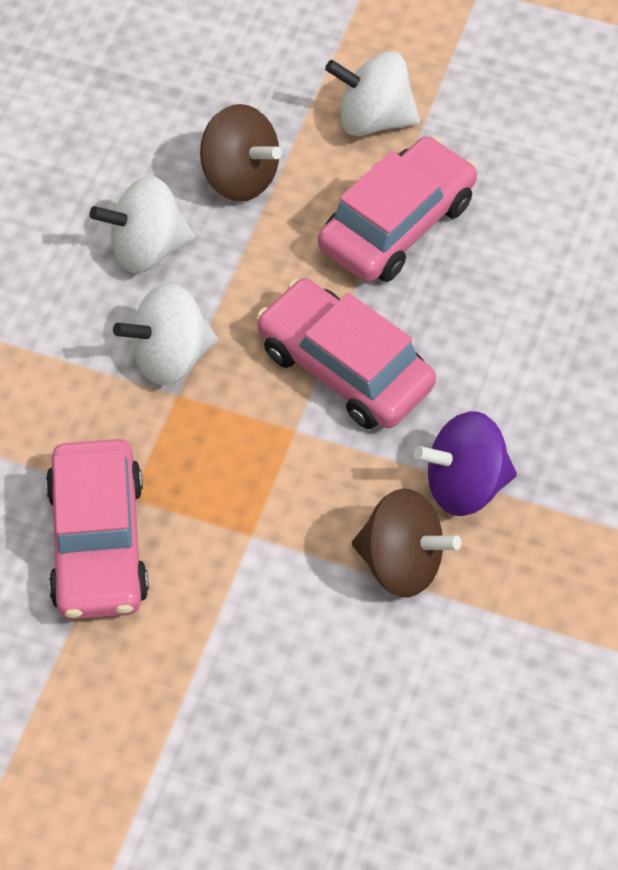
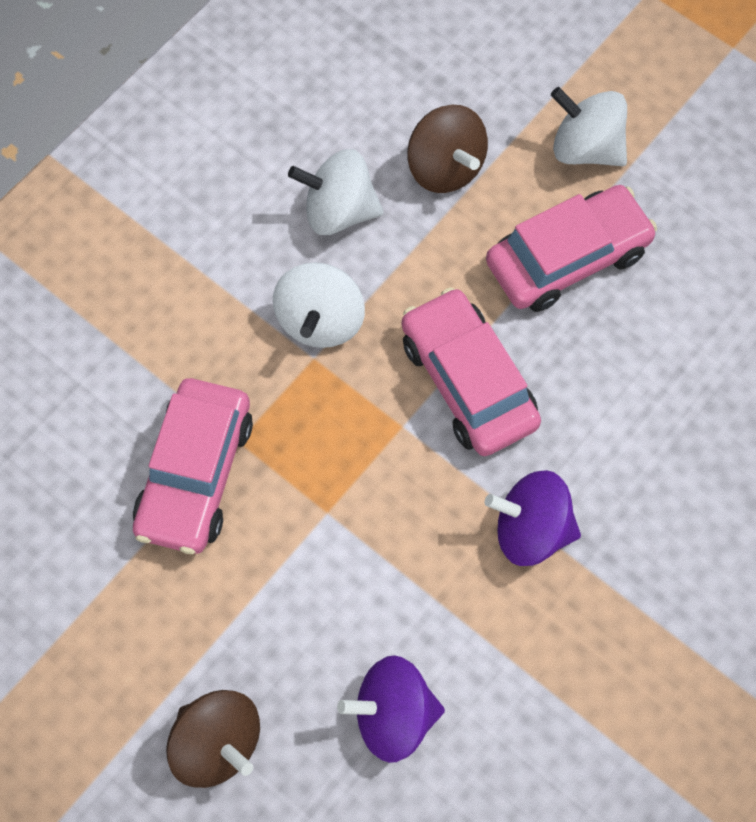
camera: 20 degrees right, 10 degrees up
(170, 357) = (320, 321): white spinning top -> white spinning top turned 75 degrees counterclockwise
(398, 704) = (393, 715): none -> purple spinning top
(402, 563) = (447, 584): brown spinning top -> brown spinning top (217, 744)

